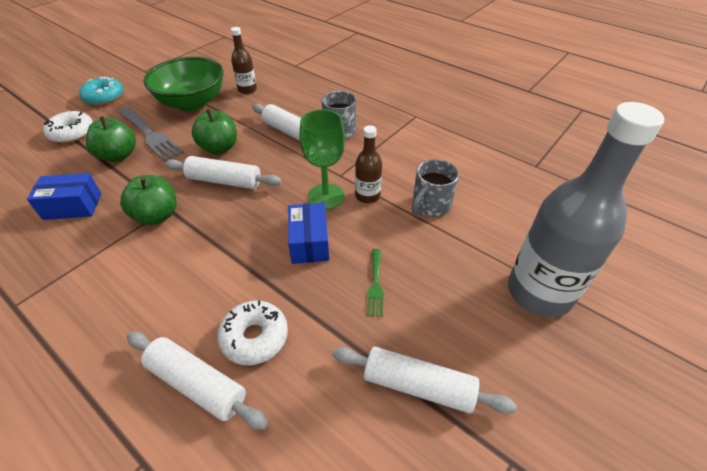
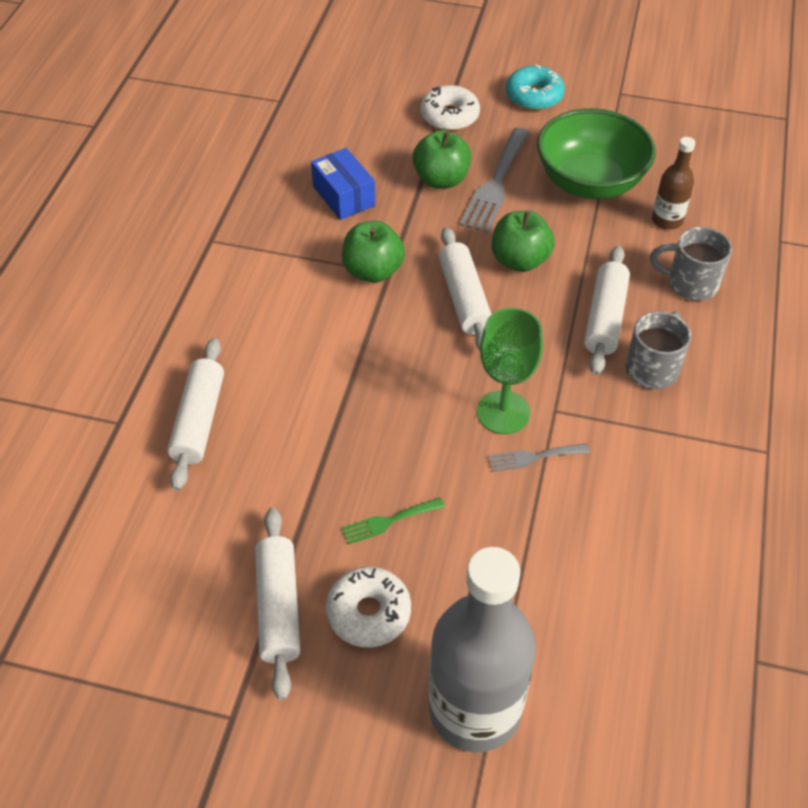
camera: 65 degrees right, 5 degrees up
(254, 337) = (266, 440): white donut -> white donut (369, 613)
(309, 242) = (415, 429): blue box -> none
(367, 196) = (534, 457): brown bottle -> grey fork
(430, 205) = (561, 537): grey mug -> grey mug (690, 283)

